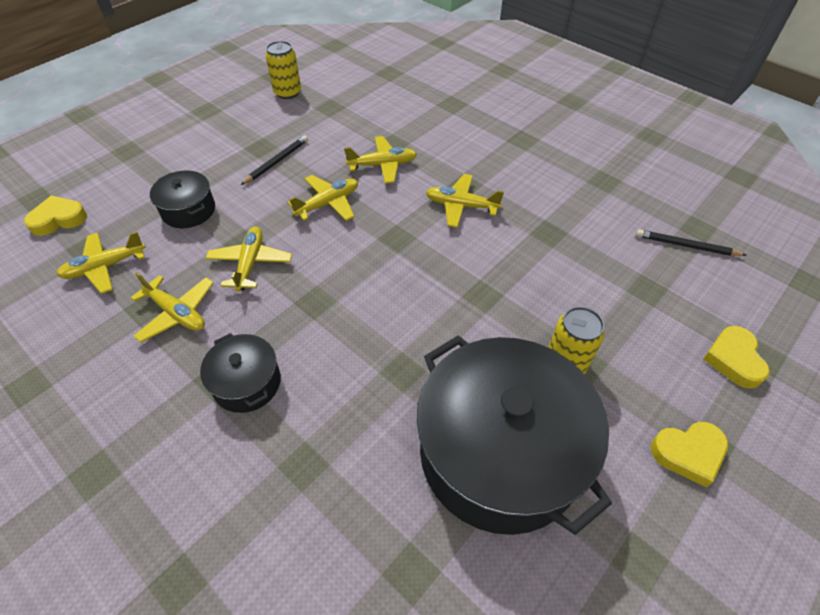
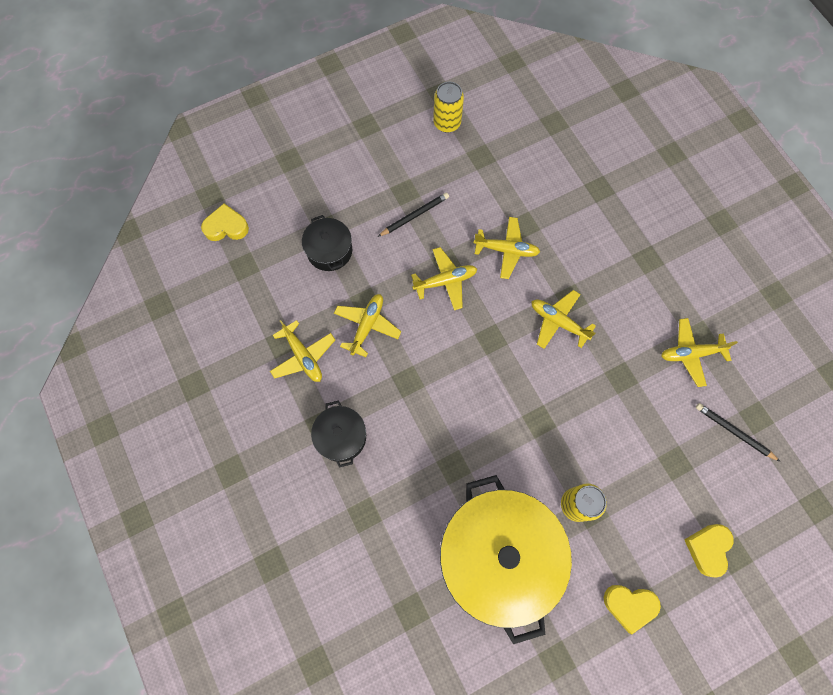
camera: 20 degrees right, 20 degrees up
(105, 267) = (256, 291): yellow plane -> yellow plane (691, 354)
(499, 453) = (498, 555): black pot -> yellow pot

